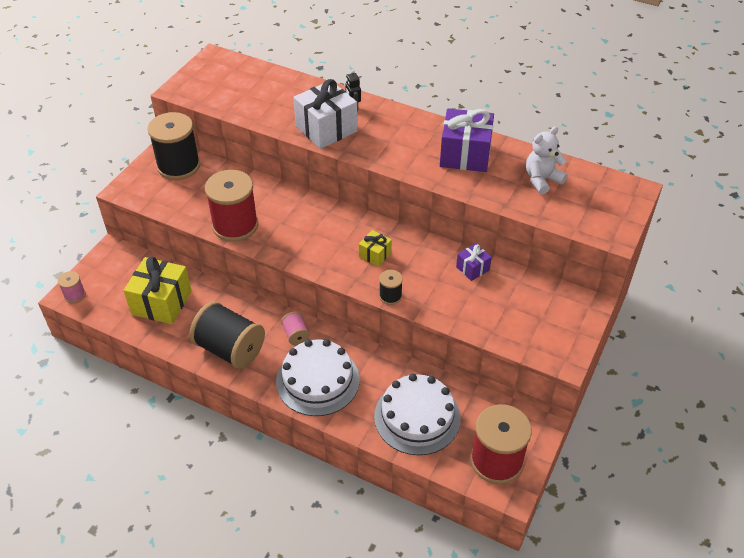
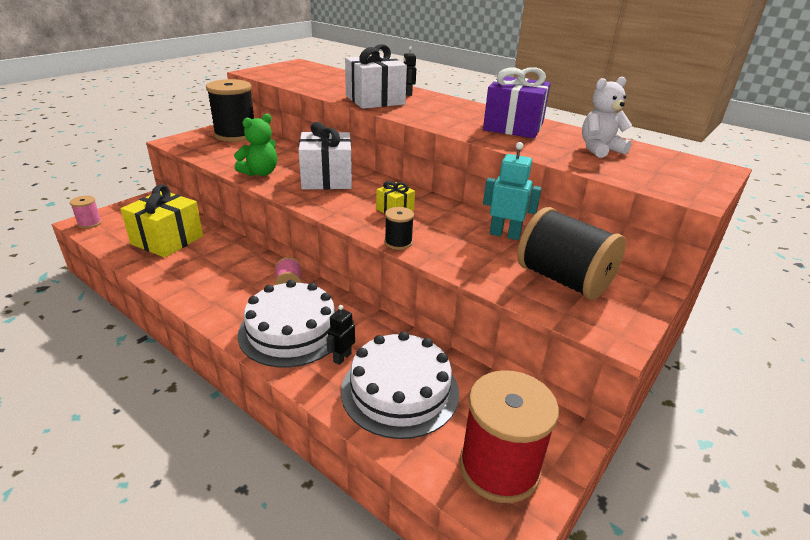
camera: 10 degrees right, 15 degrees down
(230, 349) = (210, 286): black spool -> black spool (563, 280)
(235, 225) = (260, 173): red spool -> green teddy bear
(300, 222) = (327, 179): none -> white gift
(366, 397) = (342, 357): none -> black robot
(472, 268) = (505, 234): purple gift -> turquoise robot

